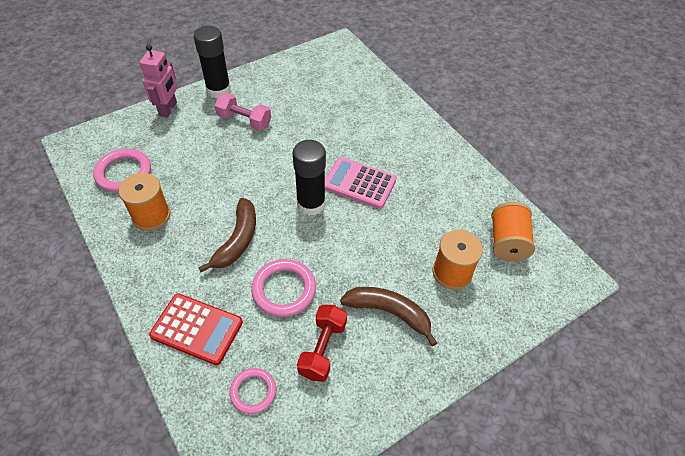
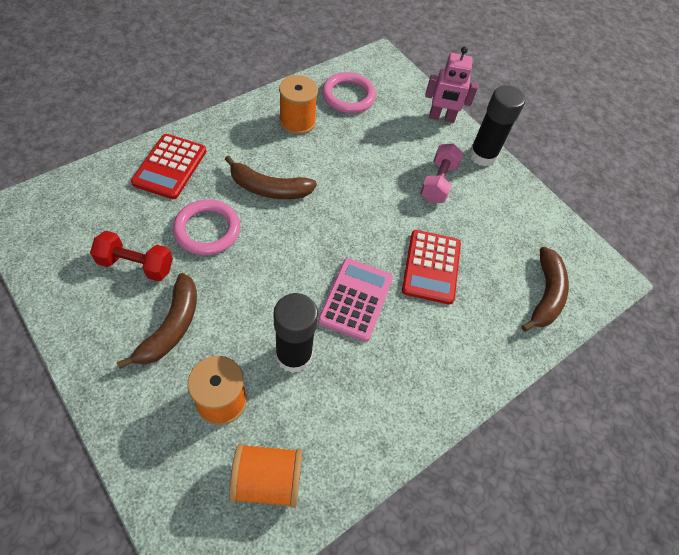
camera: 80 degrees right, 5 degrees up
(253, 392) = (101, 212): pink ring -> none
(311, 204) = (319, 250): black glue stick -> black glue stick (293, 355)
(329, 135) = (431, 267): none -> red calculator
(354, 78) = (545, 294): none -> brown banana

